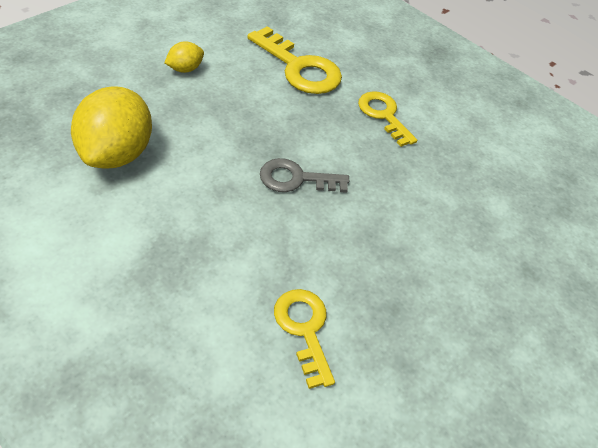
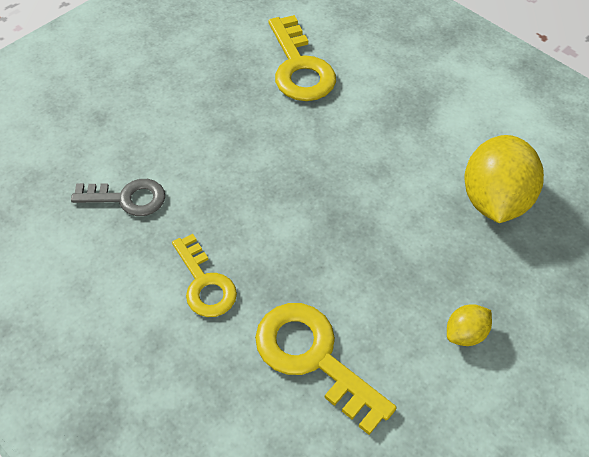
camera: 175 degrees left, 5 degrees up
(296, 179) = (310, 187): grey key -> grey key (127, 198)
(304, 329) = (299, 67): yellow key -> yellow key, size x1.51

